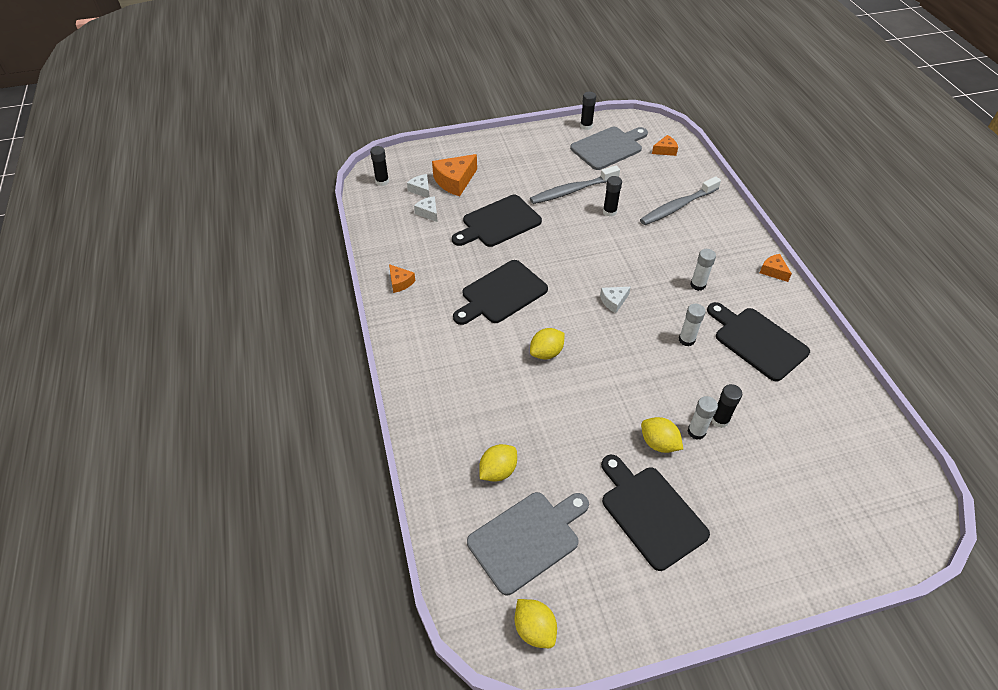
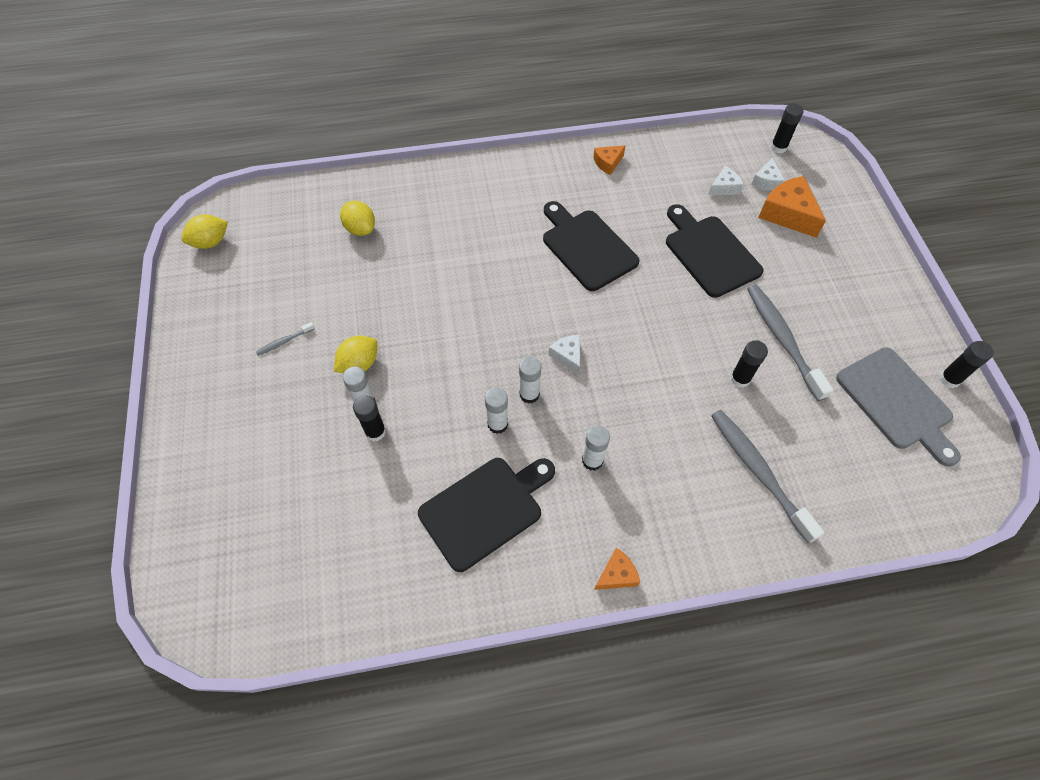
camera: 95 degrees right, 10 degrees up
(421, 190) = (766, 181): white cheese -> white cheese turned 135 degrees clockwise
(527, 539) = (288, 244): grey cutting board -> none
(546, 353) = (495, 280): yellow lemon -> none
(650, 513) = (284, 341): black cutting board -> grey toothbrush
(654, 322) = (529, 394): none -> white glue stick
(665, 150) = (904, 485): orange cheese -> none

